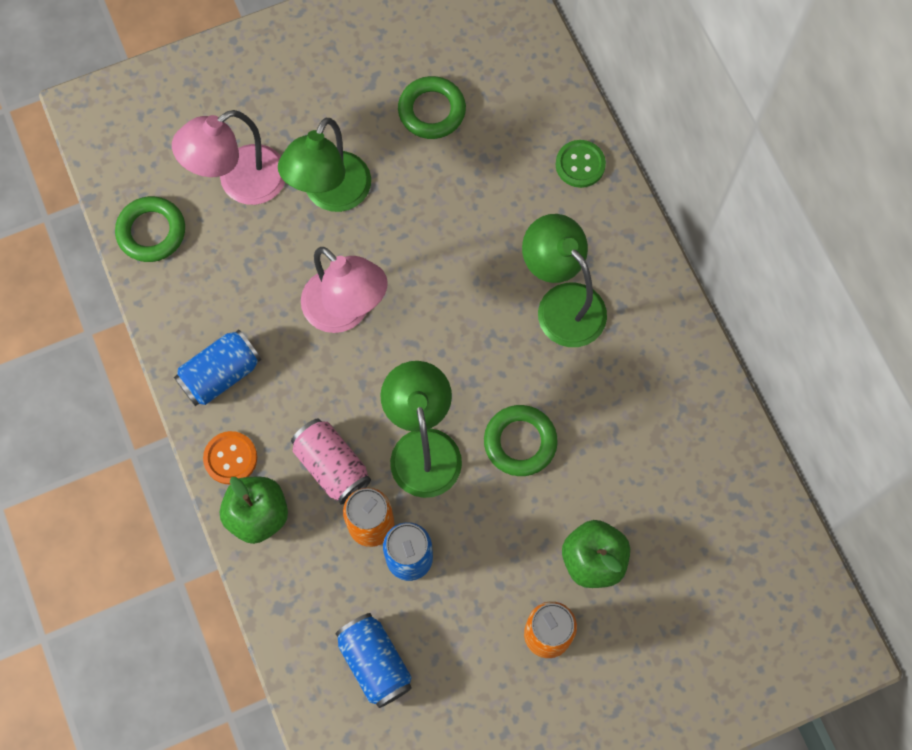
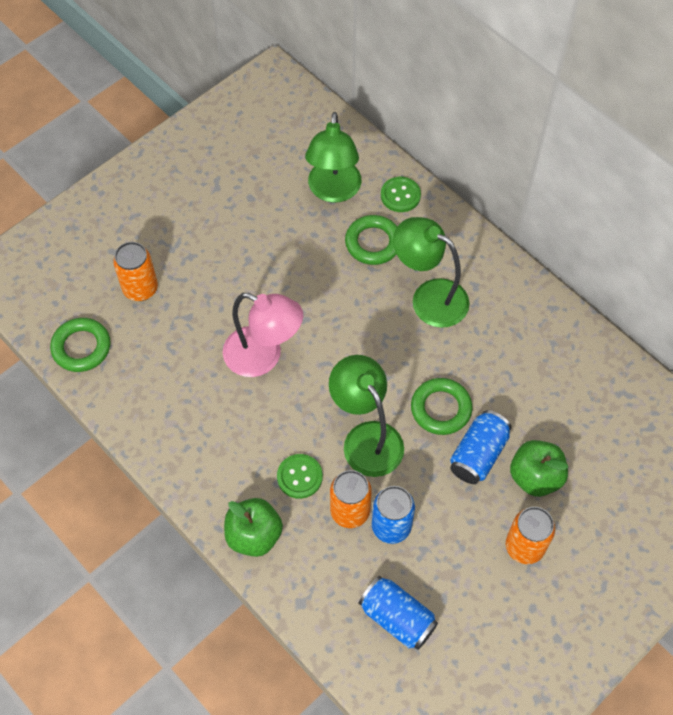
camera: 20 degrees left, 10 degrees down
(221, 374) = (180, 437): blue can -> blue can (478, 454)
(230, 458) = (214, 499): orange button -> none
(240, 183) = (140, 289): pink lamp -> orange can
(331, 194) = (216, 275): green lamp -> green lamp (333, 191)
(332, 466) = (299, 477): pink can -> green button
(431, 111) = (271, 192): green ring -> green ring (373, 243)

